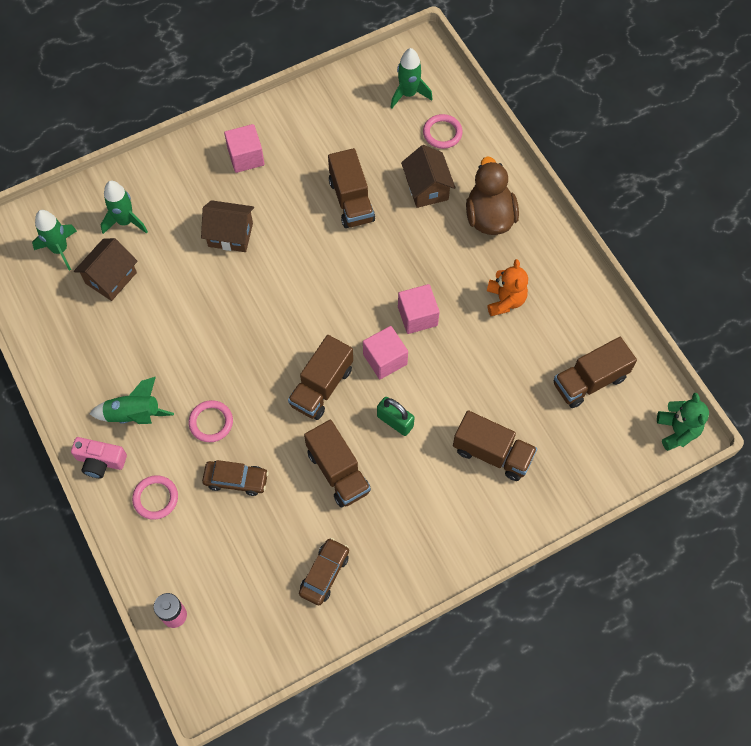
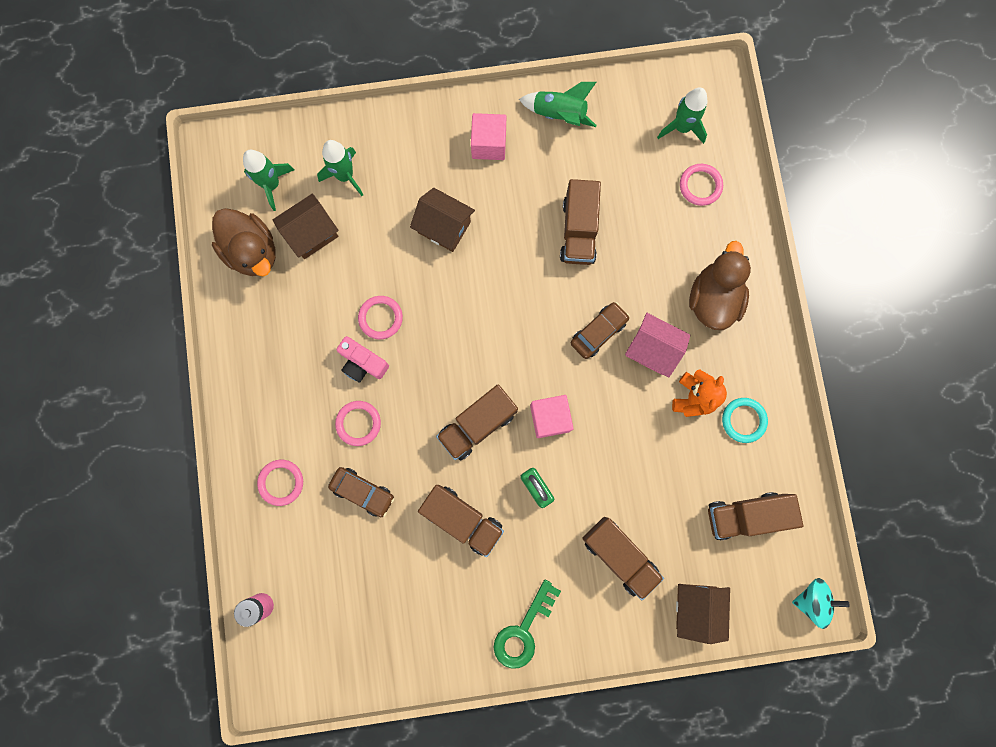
camera: 20 degrees right, 15 degrees up
(61, 310) = (252, 251): none -> brown duck
(100, 461) = (241, 425): pink camera -> pink camera (362, 363)
(134, 415) = (288, 388): green rocket -> green rocket (559, 114)
(200, 327) = (380, 318): none -> pink ring
(324, 574) = (414, 617): brown car -> brown car (598, 332)
(338, 472) = (462, 519): brown truck -> brown truck turned 45 degrees counterclockwise
(417, 316) = (599, 383): pink cube -> none
(427, 188) = (661, 244): brown house -> brown house (696, 607)
(431, 549) = (523, 631): none -> green key
(453, 273) = (652, 349): none -> pink house
(555, 304) = (743, 420): none -> turquoise ring
(677, 431) = (812, 600): green teddy bear -> turquoise spinning top

